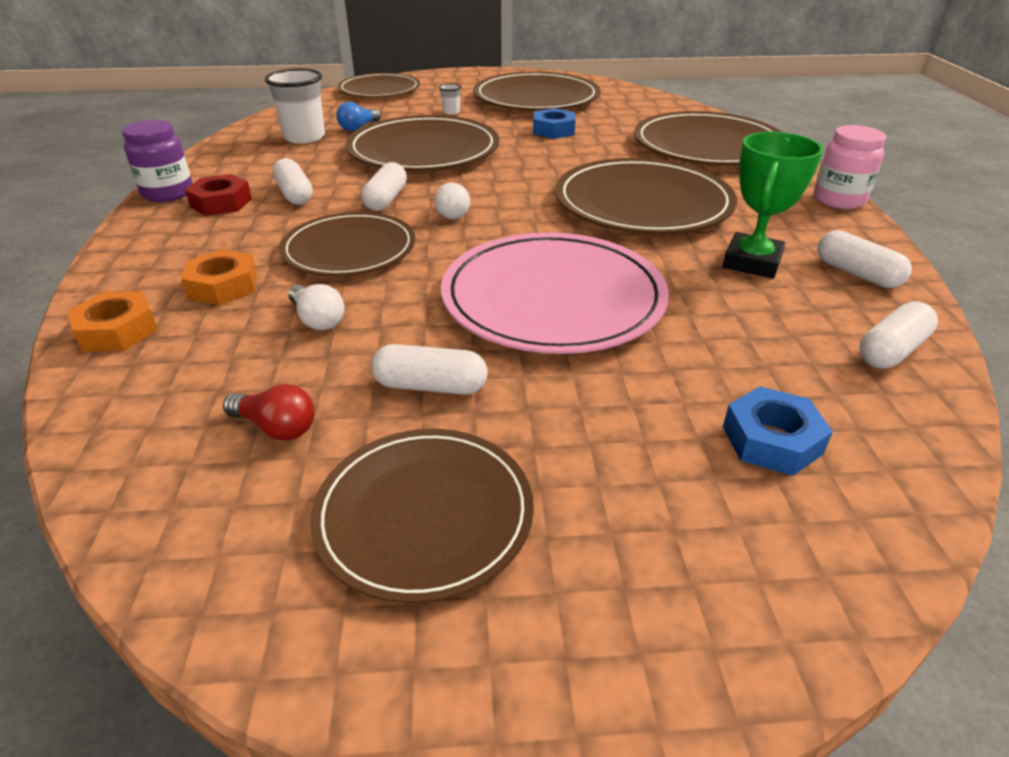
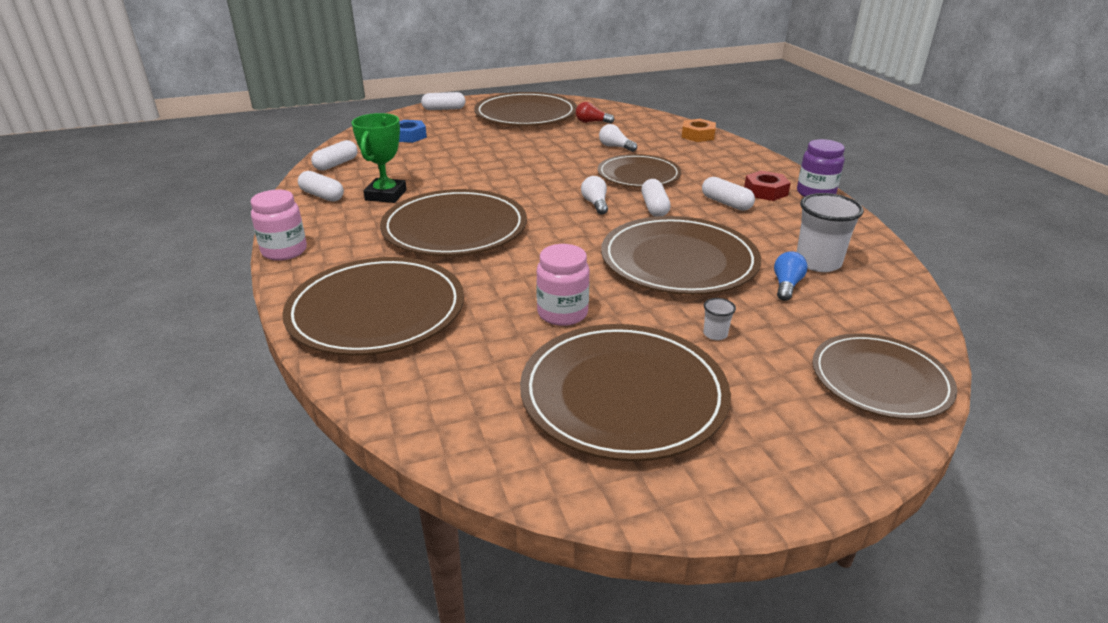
camera: 165 degrees right, 5 degrees down
(223, 286) = (680, 153): orange nut -> none
(424, 514) = (525, 114): brown plate -> brown plate, size x1.50
(430, 386) = (544, 135): white capsule -> white capsule (444, 109)
(553, 130) = (562, 313): blue nut -> pink jar
(553, 298) = (505, 166): pink plate -> none

